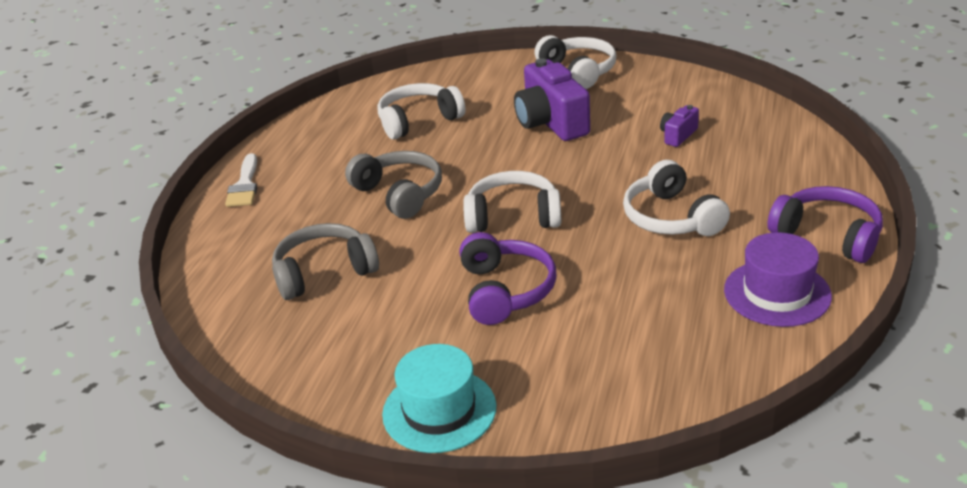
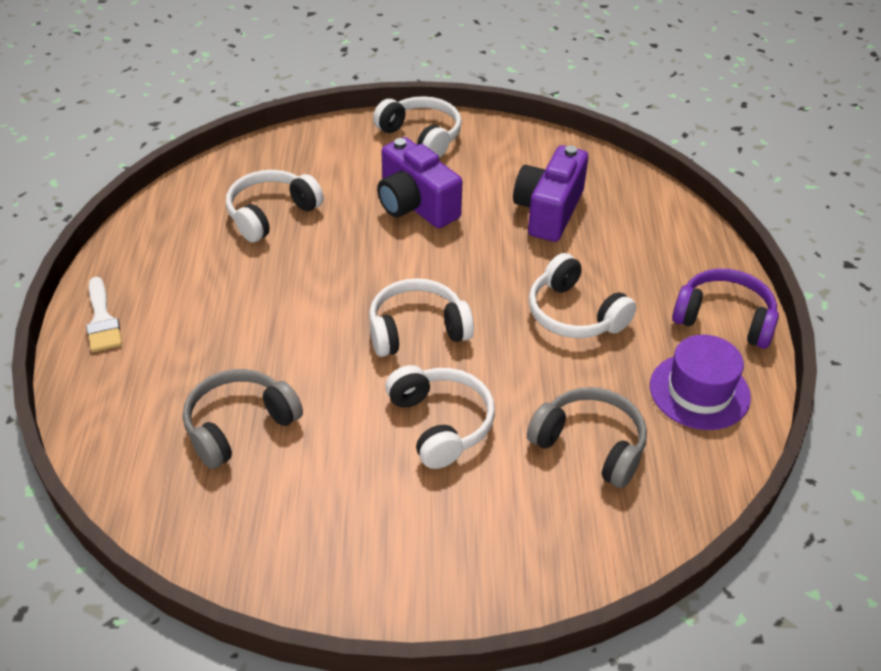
camera: 20 degrees left, 10 degrees up
(399, 194) = (285, 313): grey headphones -> grey headphones (590, 445)
(439, 410) = (425, 579): turquoise hat -> none
(505, 291) = (441, 423): purple headphones -> white headphones
(678, 135) = (548, 211): purple camera -> purple camera, size x2.07

